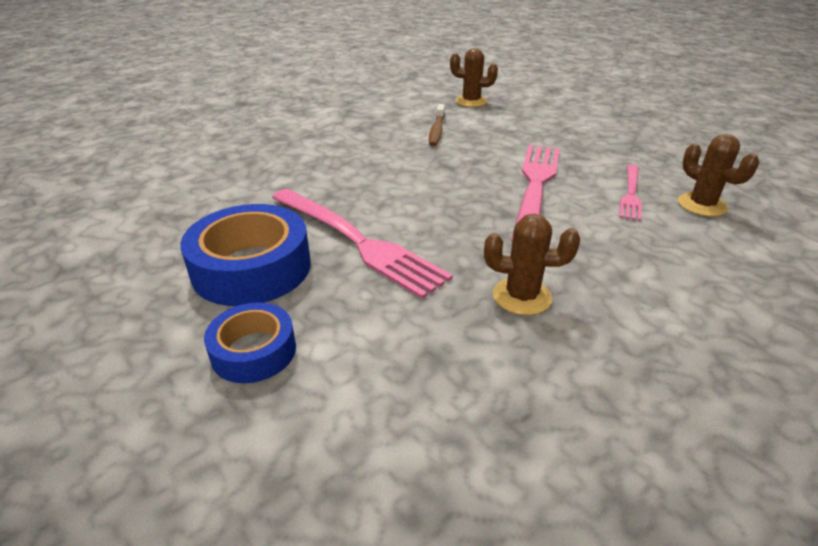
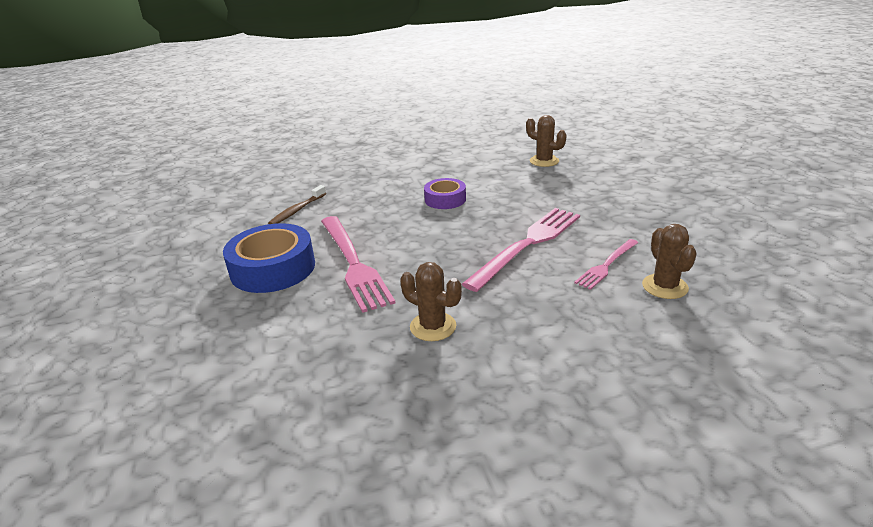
camera: 25 degrees right, 5 degrees down
(254, 351) = (235, 321): blue tape -> none
(402, 152) = (445, 199): none -> purple tape
(437, 130) = (489, 184): brown toothbrush -> brown toothbrush (297, 210)

